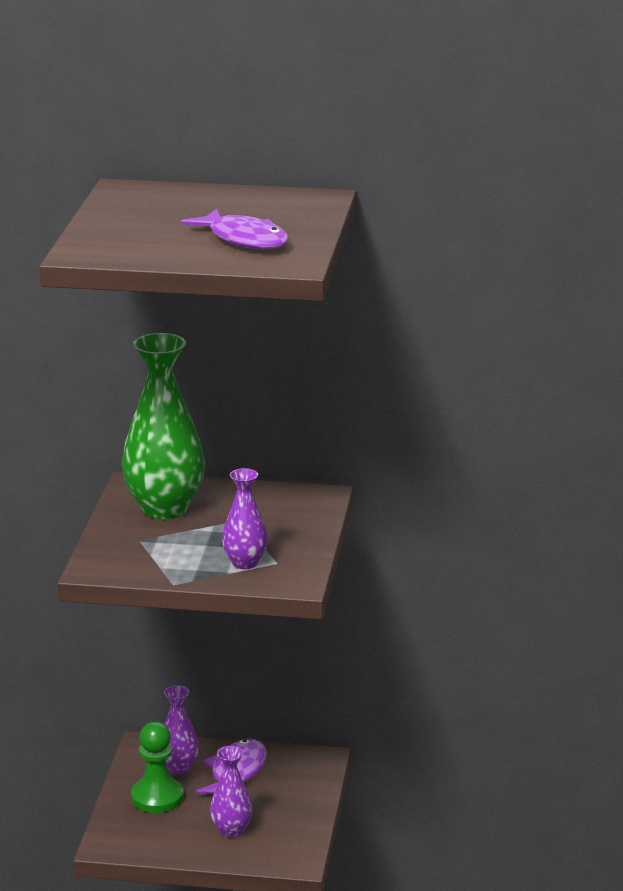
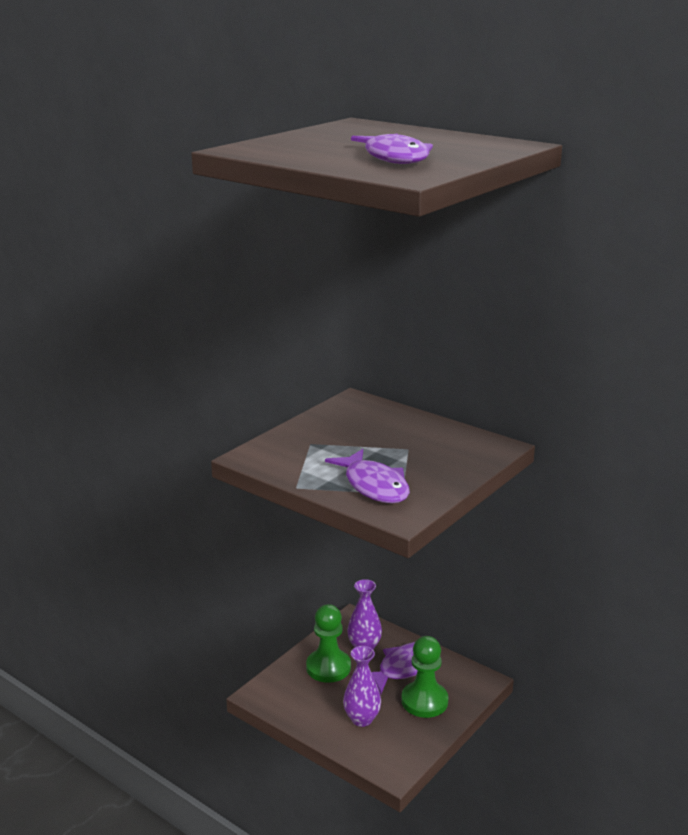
camera: 30 degrees right, 0 degrees up
(164, 508) = (356, 424): green vase -> none
(245, 563) = (374, 486): purple vase -> purple fish
(280, 795) = (424, 701): none -> green pawn

